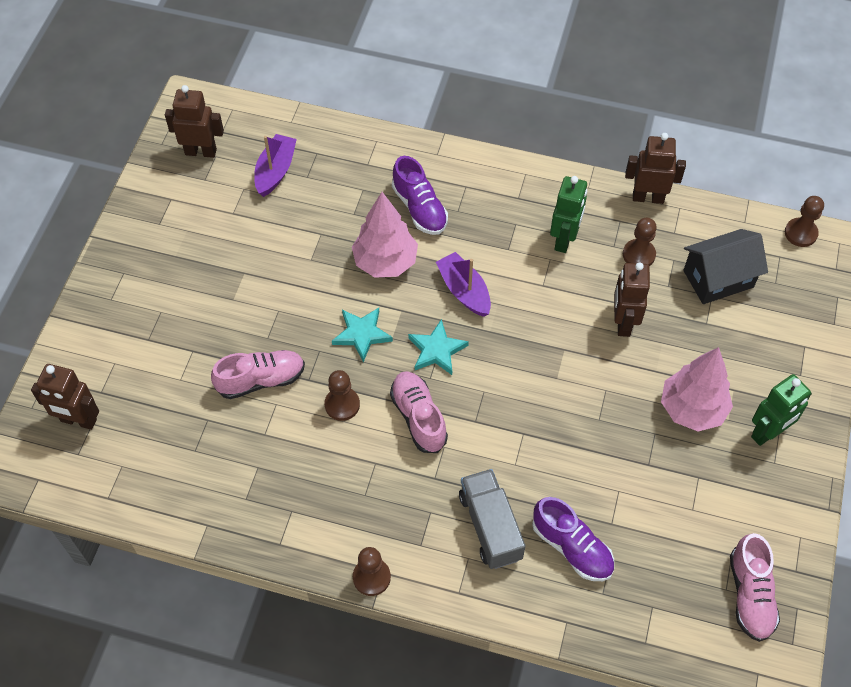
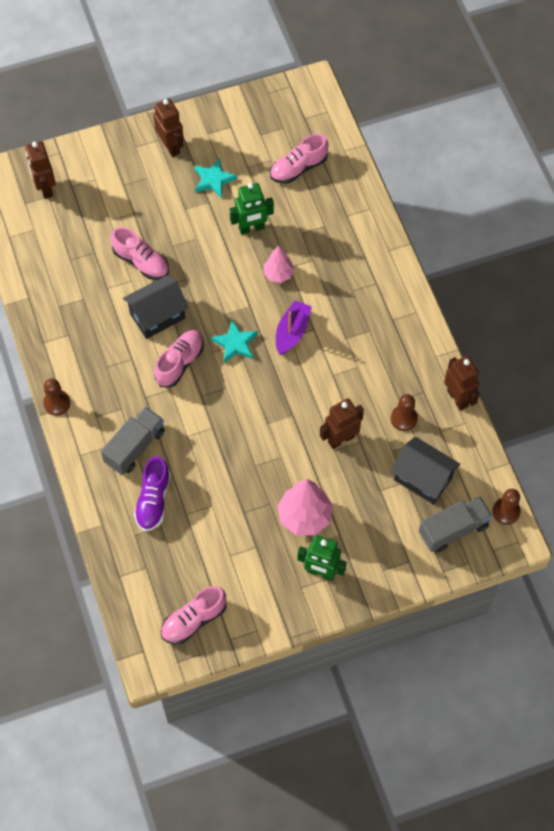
camera: 55 degrees right, 5 degrees up
(201, 152) = (279, 117): brown robot -> brown robot (171, 146)
(275, 171) = (298, 168): purple boat -> pink shoe
(342, 404) = (157, 316): brown pawn -> black house
(362, 334) = (215, 295): turquoise star -> turquoise star (213, 180)
(385, 262) = (278, 274): pink tree -> pink tree, size x0.61
(419, 208) = (336, 267): purple shoe -> none
(564, 239) = (380, 366): green robot -> green robot (251, 228)
(793, 287) = (453, 529): none -> grey truck

